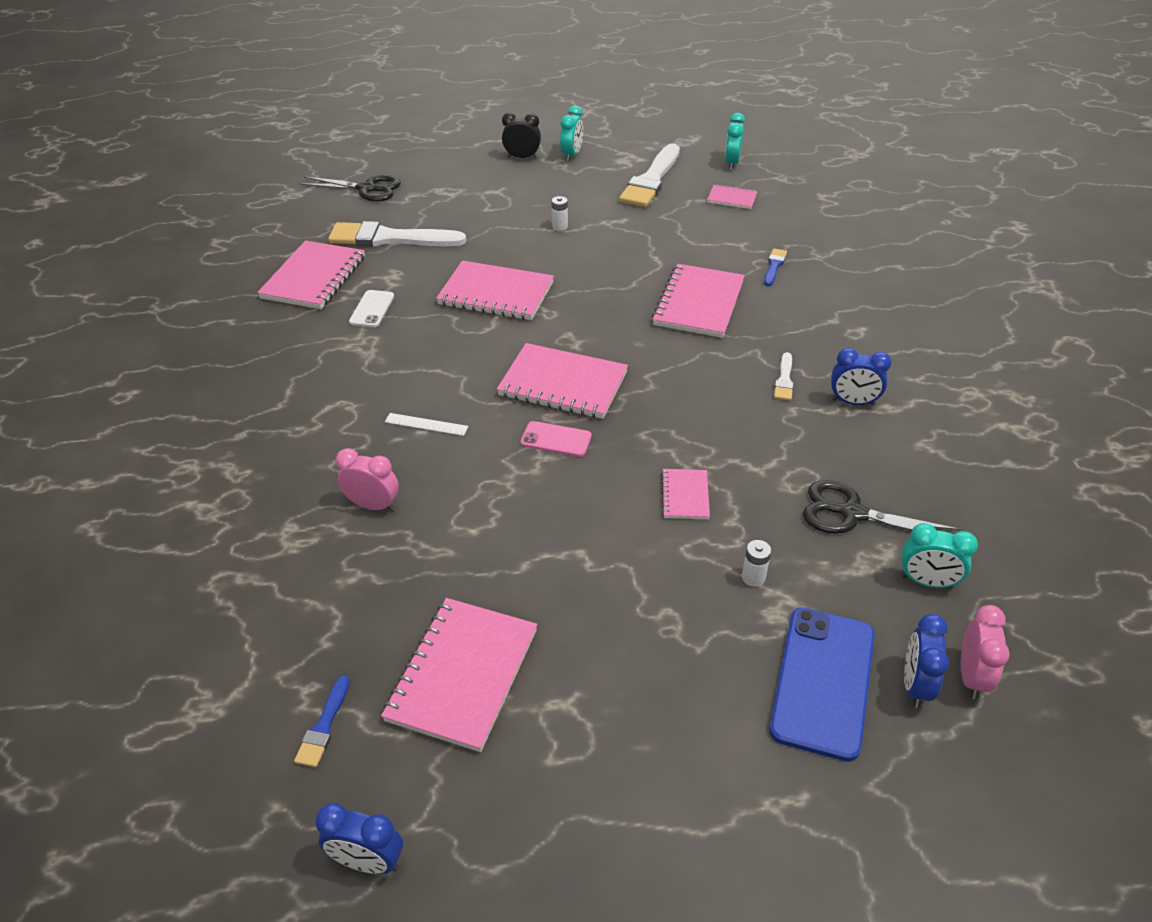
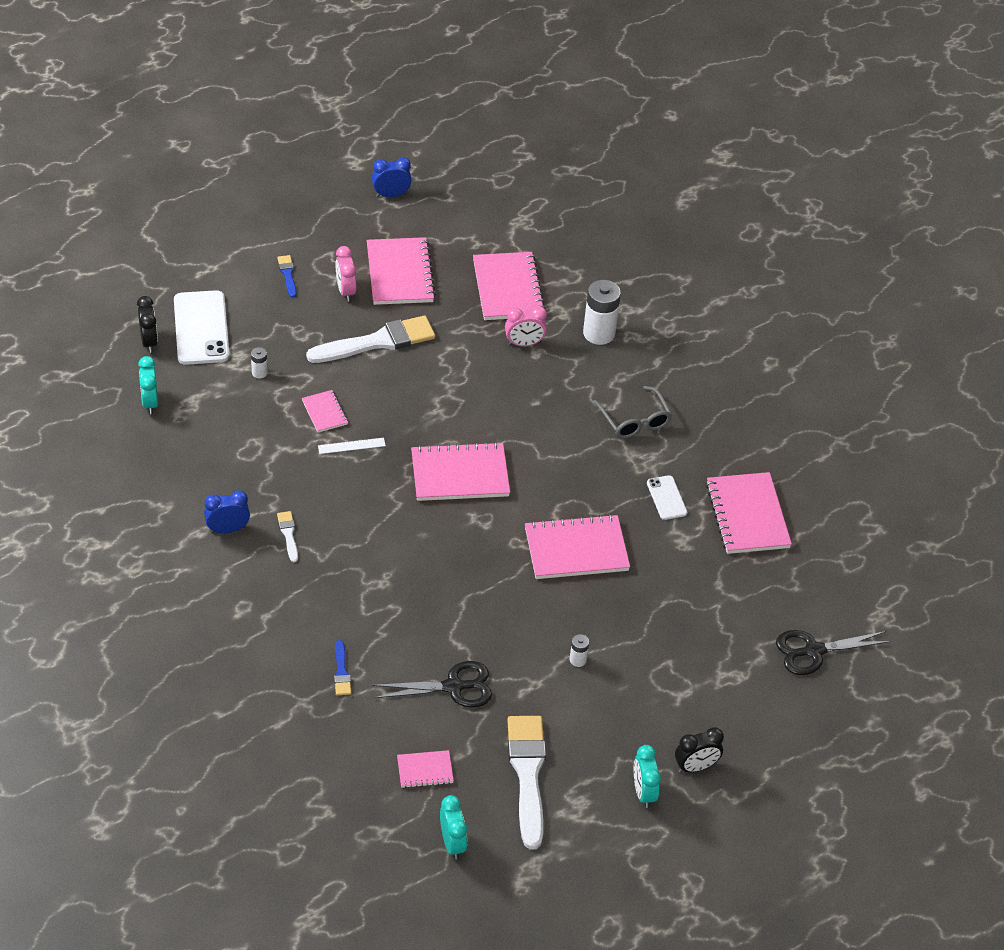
camera: 150 degrees right, 5 degrees up
(270, 489) = (599, 333): none -> white battery
(324, 726) = (454, 232): blue brush -> blue brush (287, 274)
(331, 382) = (634, 420): none -> grey glasses
(390, 238) = (726, 586): white brush -> white brush (377, 342)
(426, 424) = (536, 409): white ruler -> white ruler (351, 446)
(556, 439) = (436, 426): pink phone -> none
(698, 303) = (393, 597): pink notebook -> pink notebook (508, 288)
(822, 681) = (201, 328): blue phone -> white phone
(851, 513) = (207, 434): black scissors -> black scissors (453, 687)
(915, 685) = (149, 341): blue clock -> black clock
(927, 582) = (150, 402): turquoise clock -> turquoise clock turned 90 degrees counterclockwise
(971, 676) = (117, 355): pink clock -> pink clock (345, 291)

